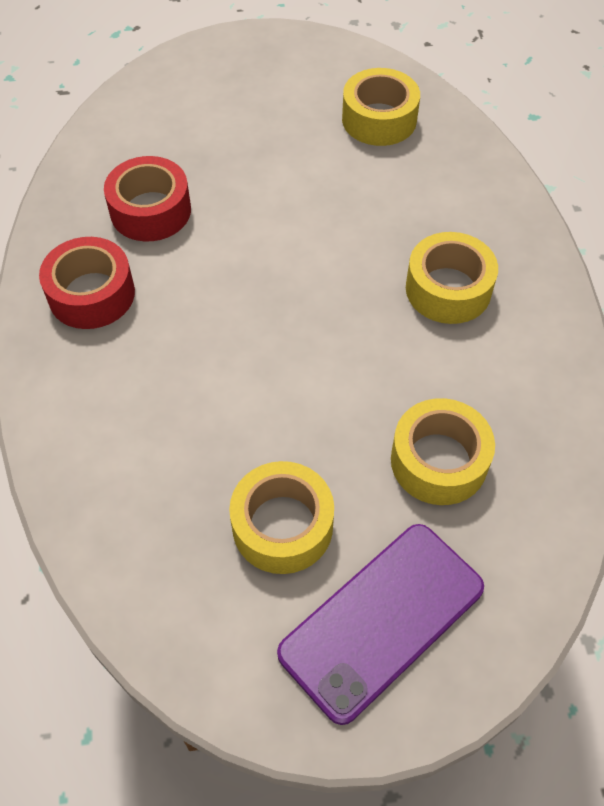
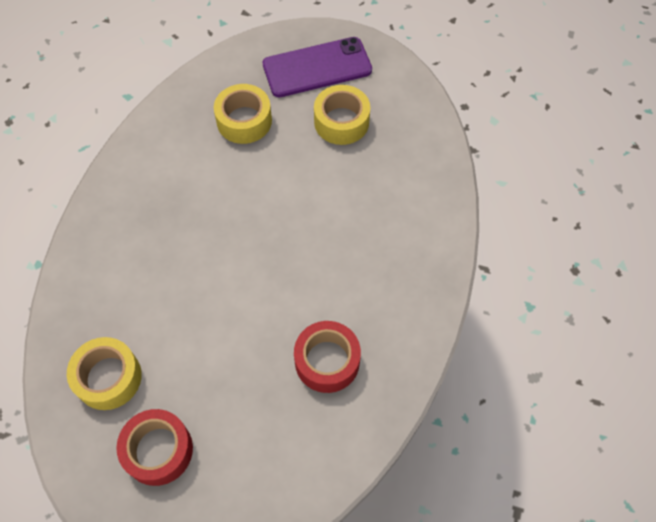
camera: 155 degrees left, 5 degrees up
(91, 294) = (394, 304): red tape -> red tape (158, 450)
(448, 289) = (166, 213): yellow tape -> none

